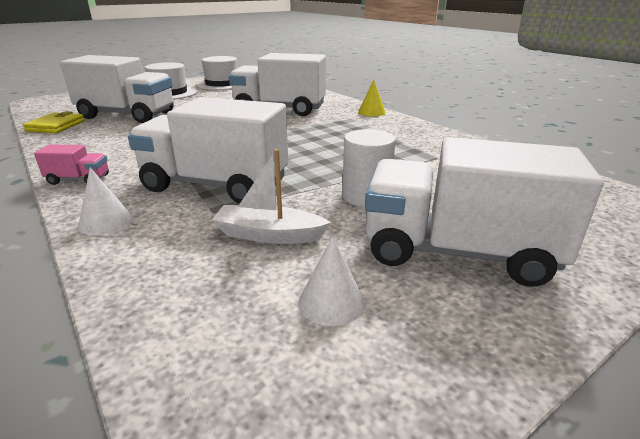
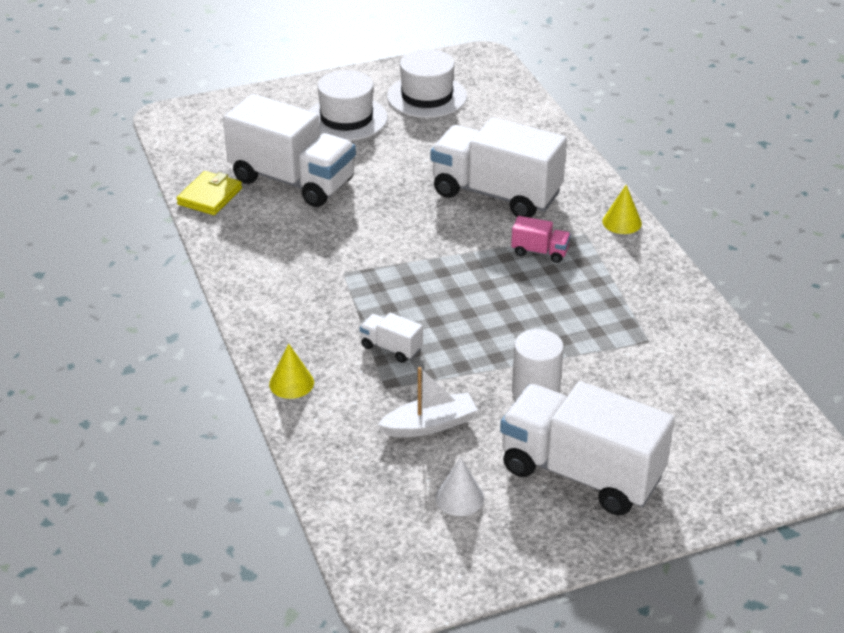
camera: 15 degrees right, 10 degrees up
(79, 179) = (257, 315): pink truck -> pink truck (540, 252)
(105, 222) = (291, 383): white cone -> yellow cone
(215, 185) = (391, 348): white truck -> white truck, size x0.42
(269, 235) = (429, 425): white boat -> white boat turned 135 degrees clockwise

